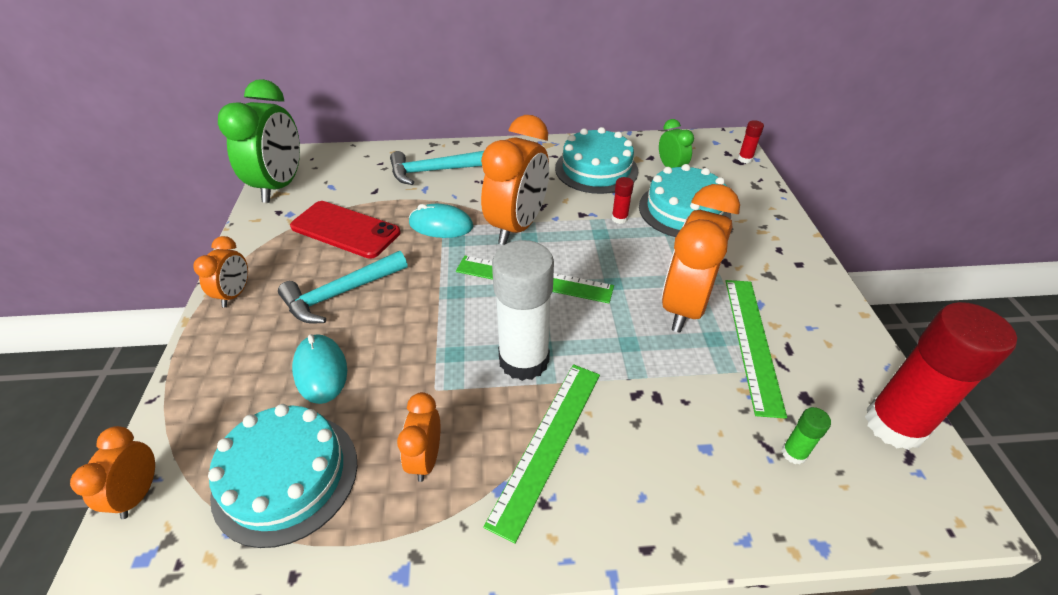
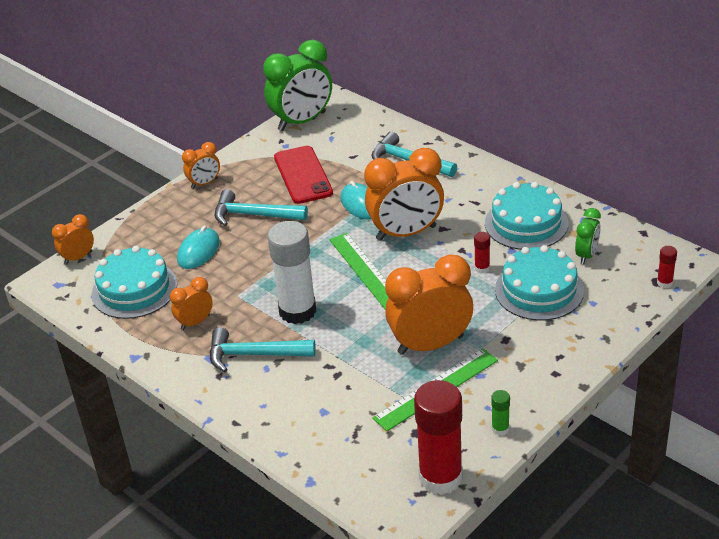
camera: 50 degrees right, 5 degrees down
(547, 443) = (254, 355): green ruler -> turquoise hammer
(794, 453) = (362, 445): green glue stick -> green glue stick (500, 429)

